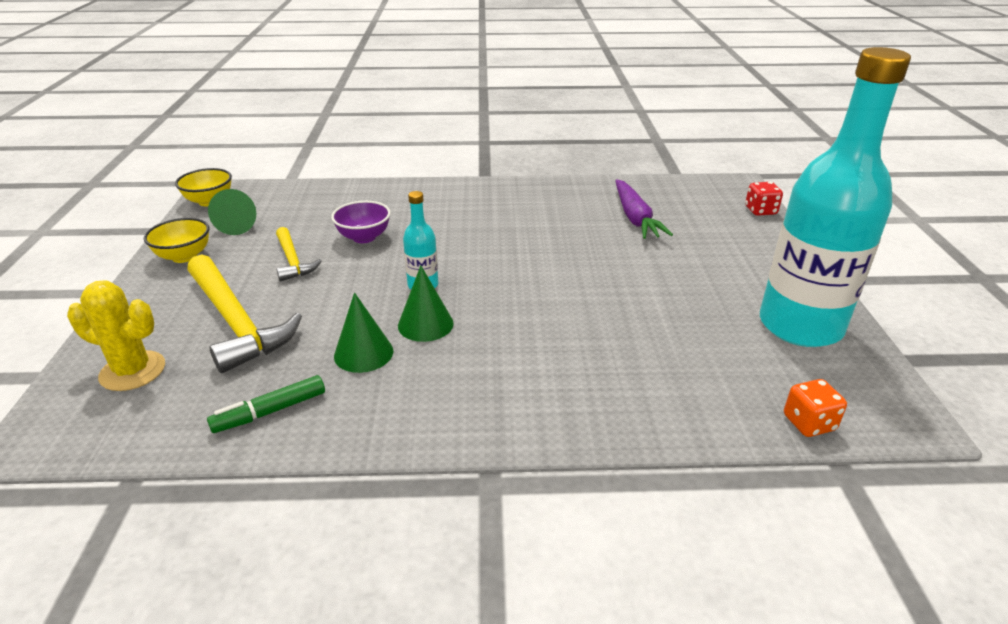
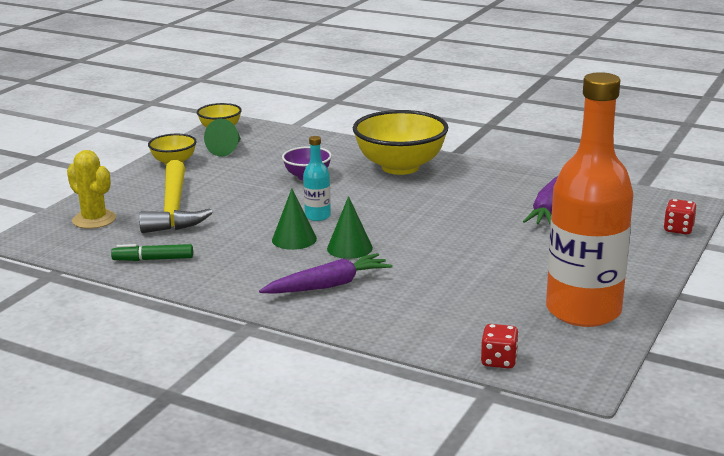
camera: 30 degrees right, 10 degrees down
(293, 260) = (242, 181): yellow hammer -> none
(363, 353) = (236, 245): green cone -> green cone (349, 248)
(450, 203) = (400, 167): none -> yellow bowl
(526, 379) = (328, 285): none -> purple carrot
(800, 326) = (583, 311): turquoise bottle -> orange bottle
(808, 423) = (499, 361): orange dice -> red dice

